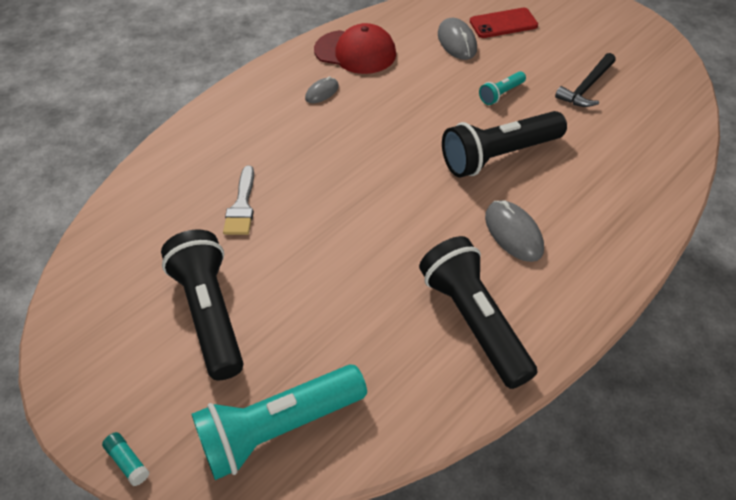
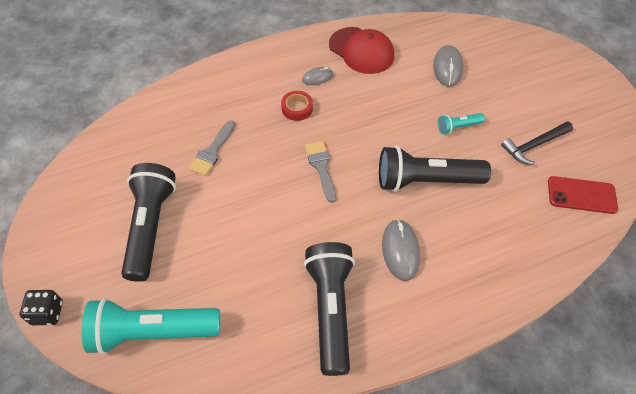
camera: 20 degrees right, 5 degrees up
(128, 461) = (47, 313): turquoise glue stick -> black dice
(316, 130) = (297, 108): none -> red tape
(378, 180) = (321, 167): none -> grey brush
(503, 23) = (496, 63): red phone -> red phone (581, 195)

